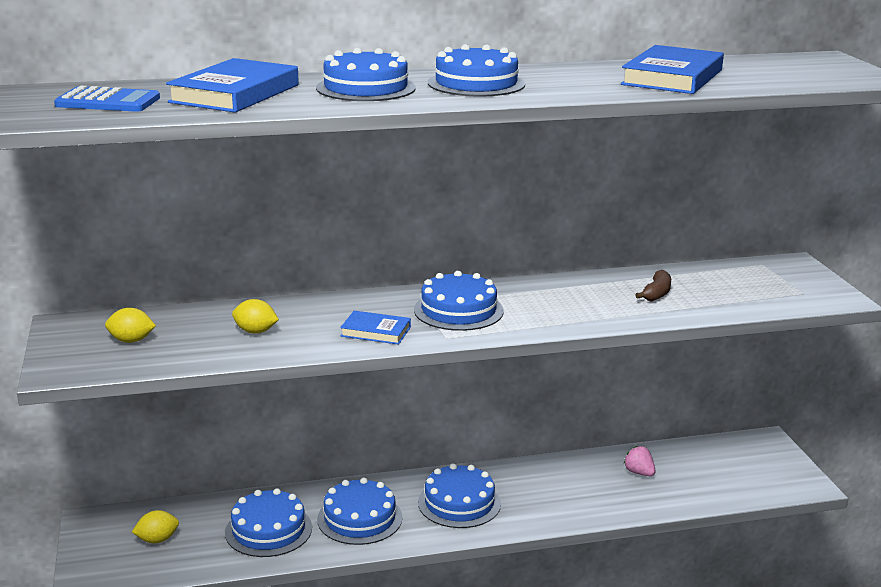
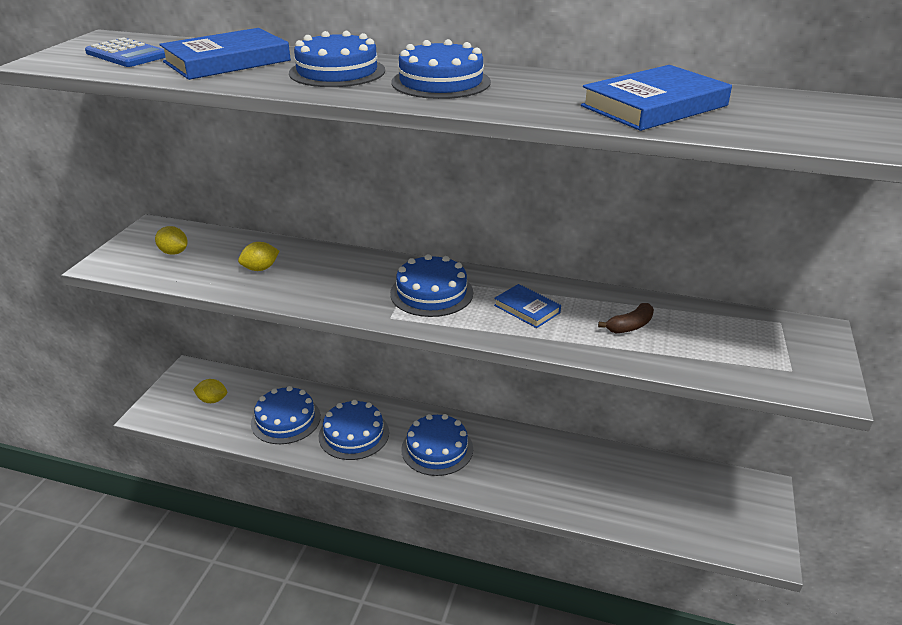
camera: 30 degrees right, 10 degrees up
(255, 331) = (260, 268): yellow lemon -> yellow lemon turned 75 degrees counterclockwise
(376, 331) = (344, 295): blue book -> blue book (527, 309)
(639, 472) = (611, 477): pink strawberry -> none

